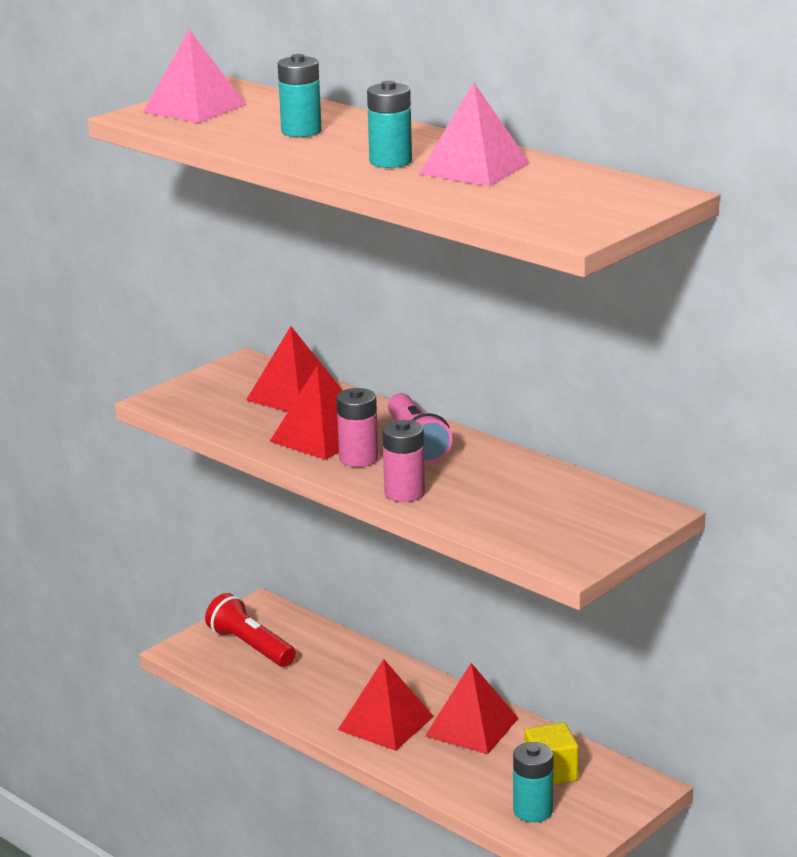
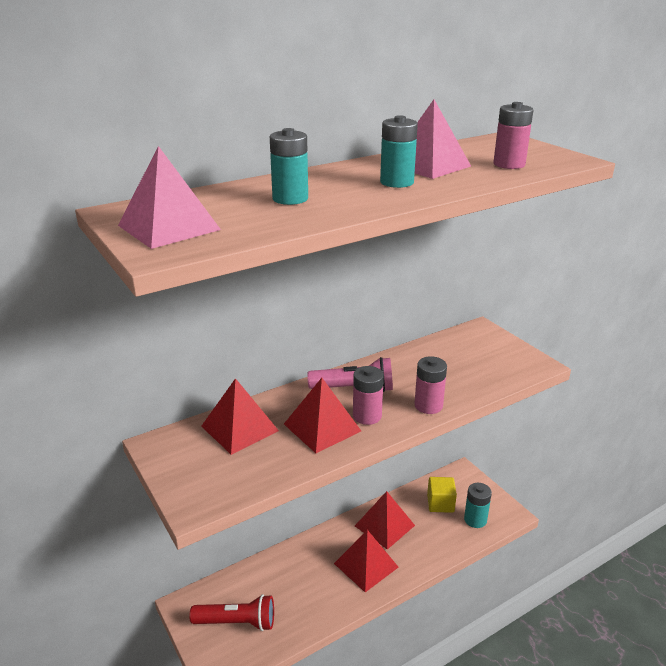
camera: 75 degrees left, 5 degrees up
(251, 647) = (236, 622): red flashlight -> red flashlight turned 150 degrees counterclockwise
(514, 202) = (509, 164): none -> pink battery

